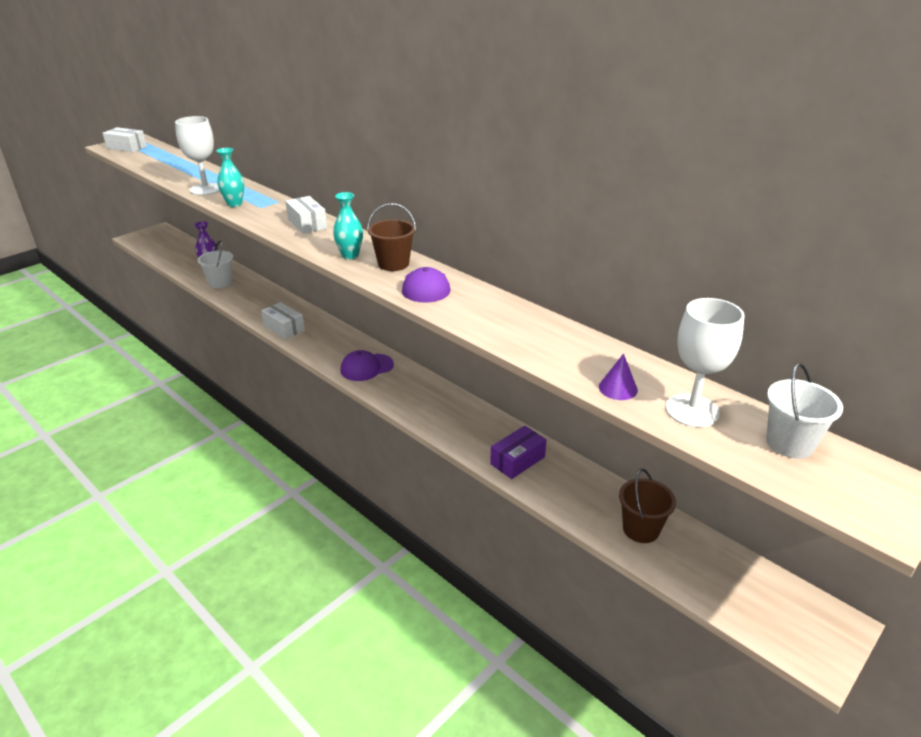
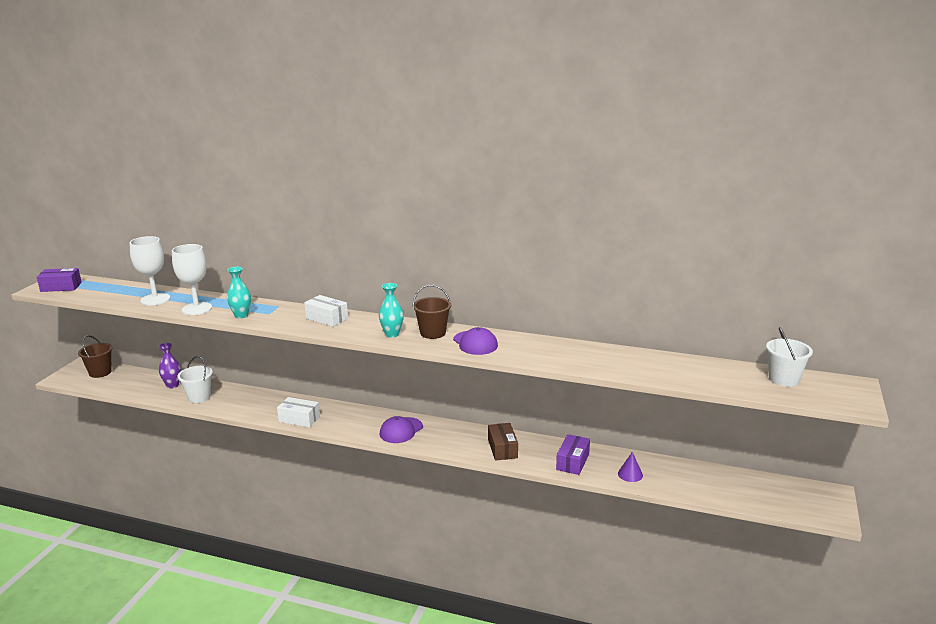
camera: 25 degrees left, 10 degrees down
(127, 147) = (61, 287): white box -> purple box
(452, 420) = (502, 449): none -> brown box
(618, 388) = (666, 375): purple cone -> purple cone (630, 474)
(641, 529) = (686, 479): brown bucket -> brown bucket (100, 372)
(692, 410) = (718, 376): white goblet -> white goblet (155, 299)

